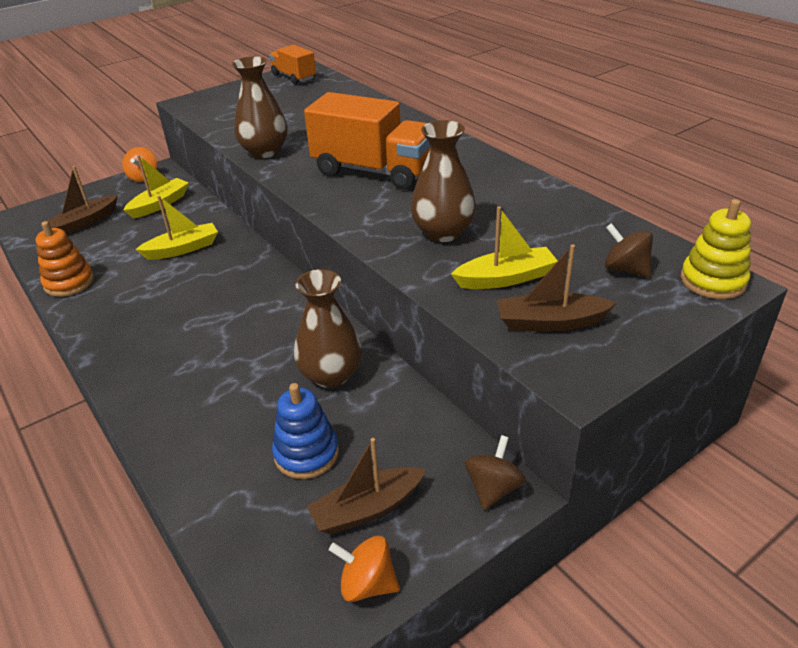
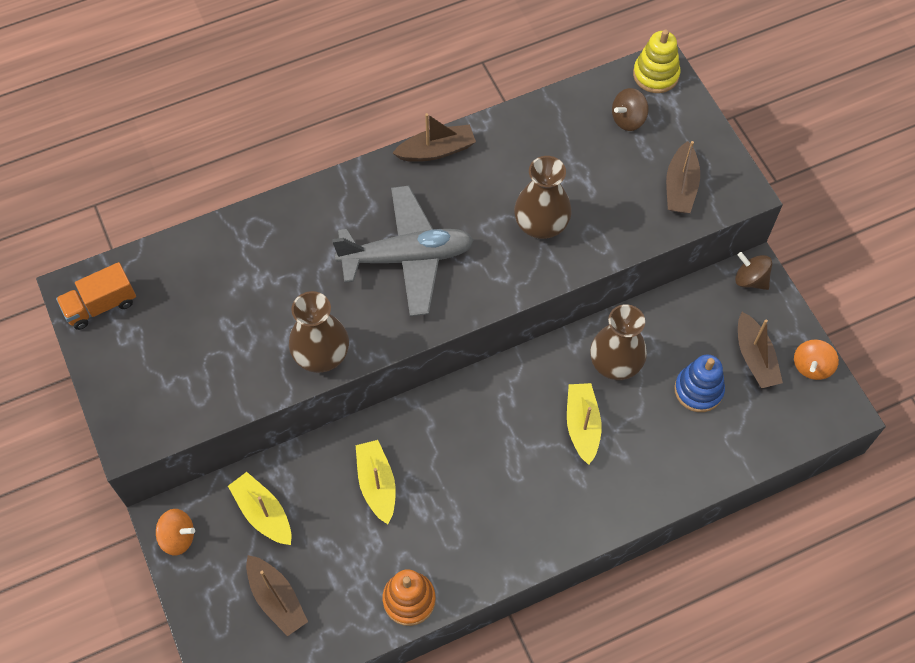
camera: 80 degrees left, 25 degrees up
(374, 171) = (407, 257): orange truck -> grey plane
(501, 166) = (436, 150): none -> brown boat
(505, 278) = (620, 198): yellow boat -> yellow boat (582, 425)

